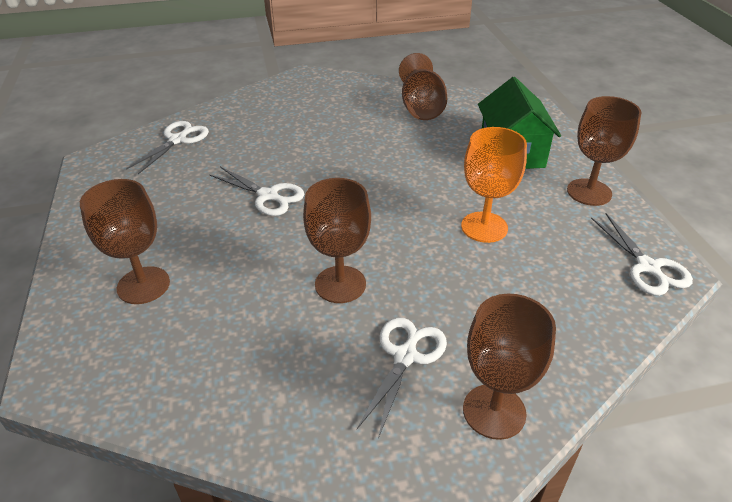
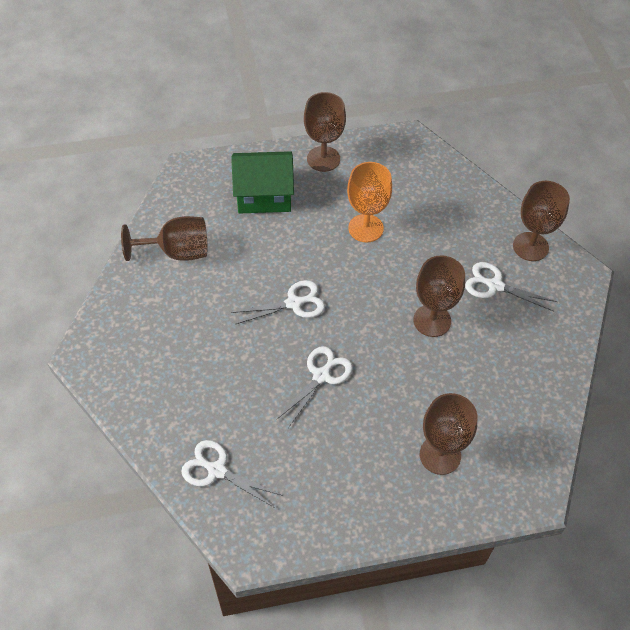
camera: 90 degrees left, 15 degrees up
(647, 267) = (407, 149): white scissors -> white scissors (294, 303)

